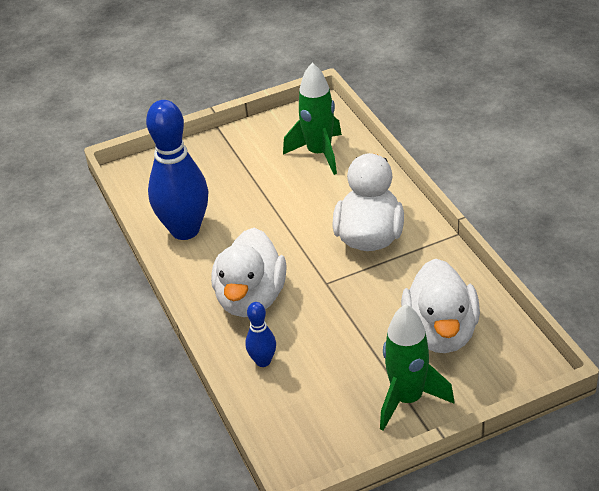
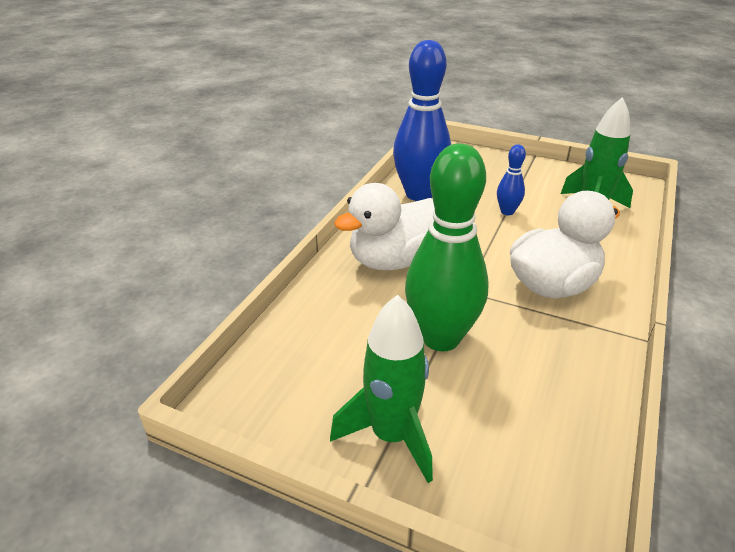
camera: 45 degrees right, 5 degrees down
(263, 361) = (333, 305): blue bowling pin -> blue bowling pin (507, 212)
(355, 325) = (441, 338): none -> green bowling pin
(441, 333) = (509, 407): white duck -> none

